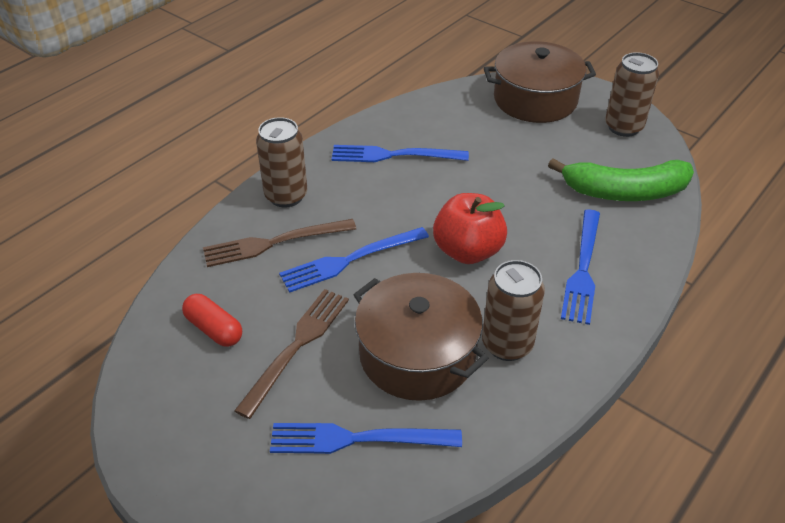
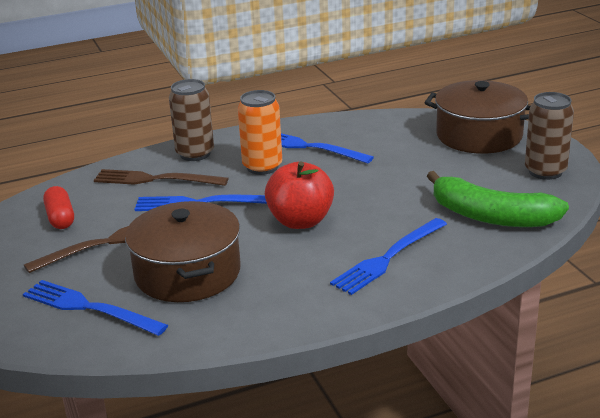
camera: 30 degrees right, 15 degrees down
(371, 193) = (262, 167): none -> orange can
(507, 344) = (265, 287): brown can -> none

